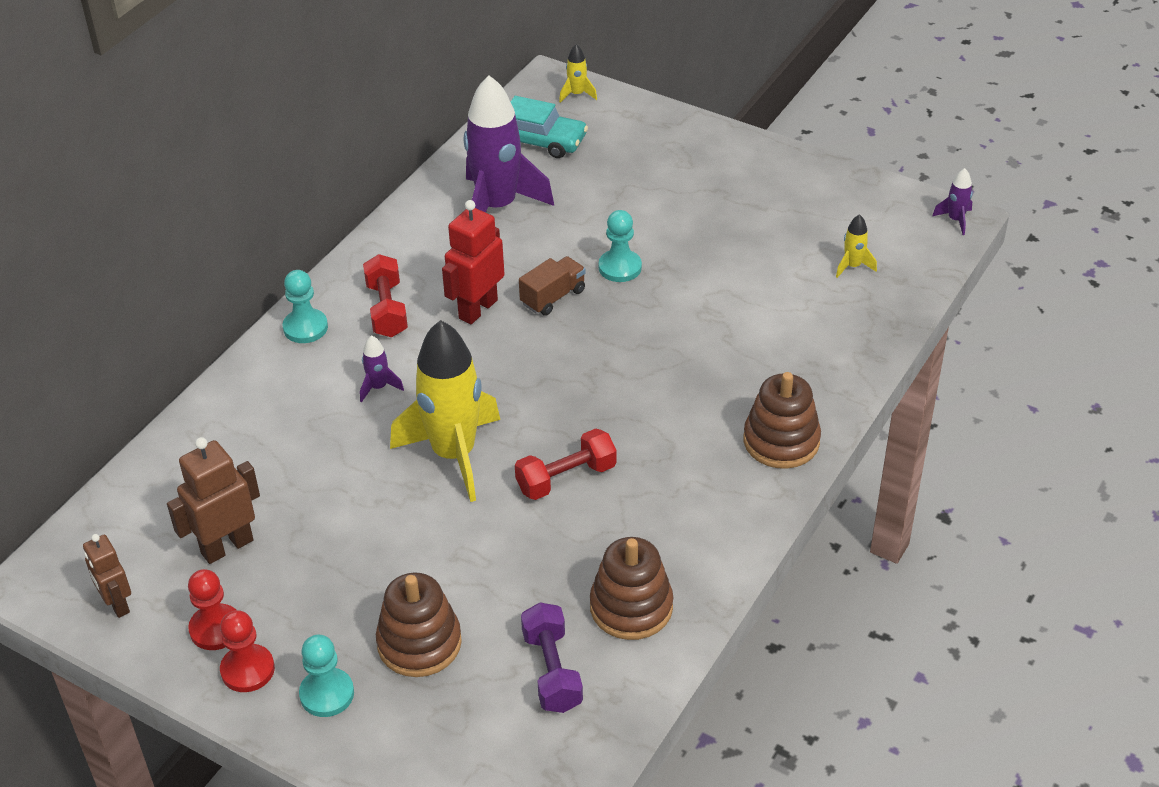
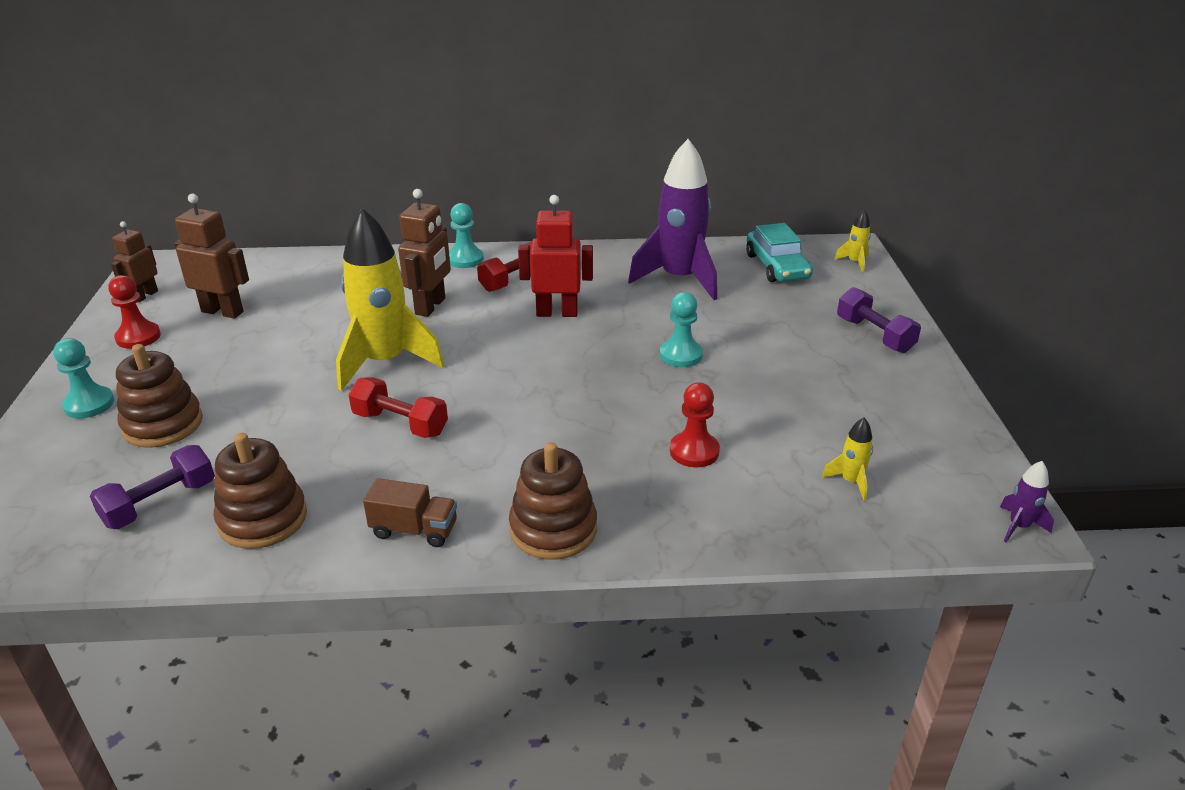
camera: 55 degrees right, 10 degrees down
(247, 670) = (102, 363): red pawn -> red pawn (694, 451)
(378, 387) = (431, 306): purple rocket -> brown robot
(553, 297) = (608, 338): brown truck -> brown truck (414, 530)
(693, 150) = (874, 335): none -> purple dumbbell

